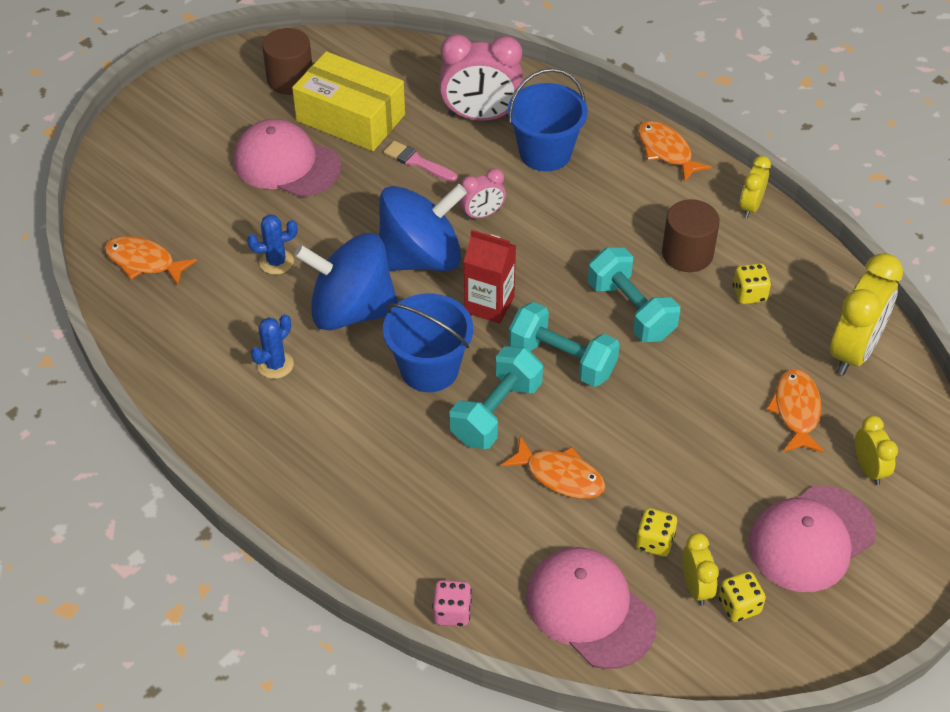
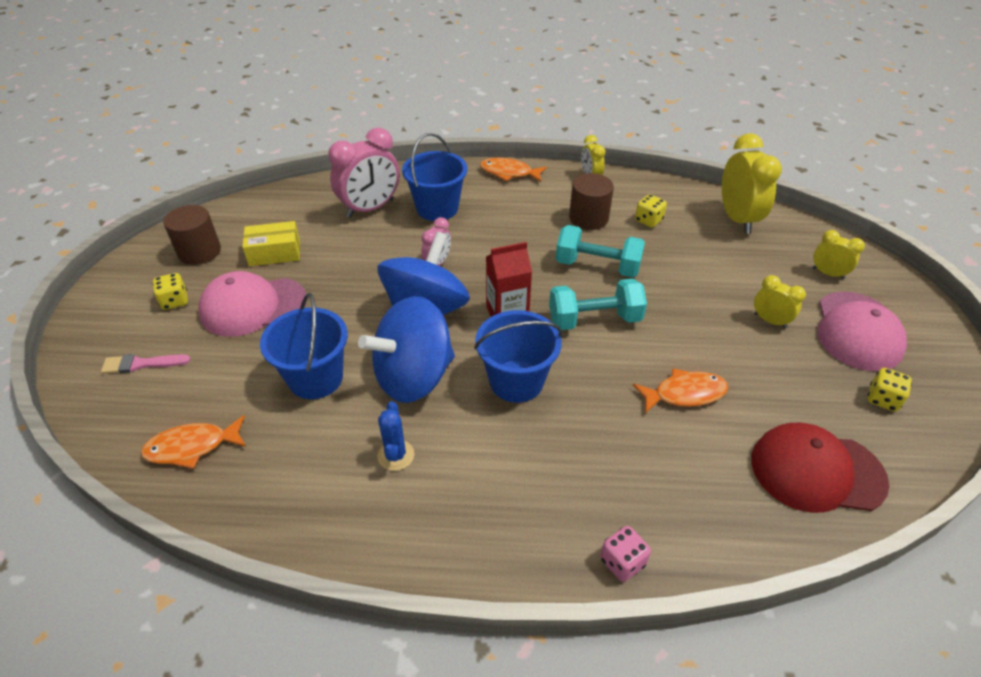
camera: 40 degrees left, 5 degrees down
(276, 262) = (315, 378): blue cactus -> blue bucket
(350, 117) = (275, 253): yellow box -> yellow box, size x0.61
(417, 162) = (355, 255): pink brush -> pink brush (141, 364)
(452, 612) = (743, 549): pink dice -> pink dice (622, 562)
(496, 412) = (595, 380): turquoise dumbbell -> none
(590, 610) = (816, 471): pink cap -> red cap
(654, 542) = (789, 395): yellow dice -> yellow dice (175, 301)
(696, 587) = (847, 406): yellow clock -> yellow clock (770, 321)
(796, 411) = (754, 266): orange fish -> none

